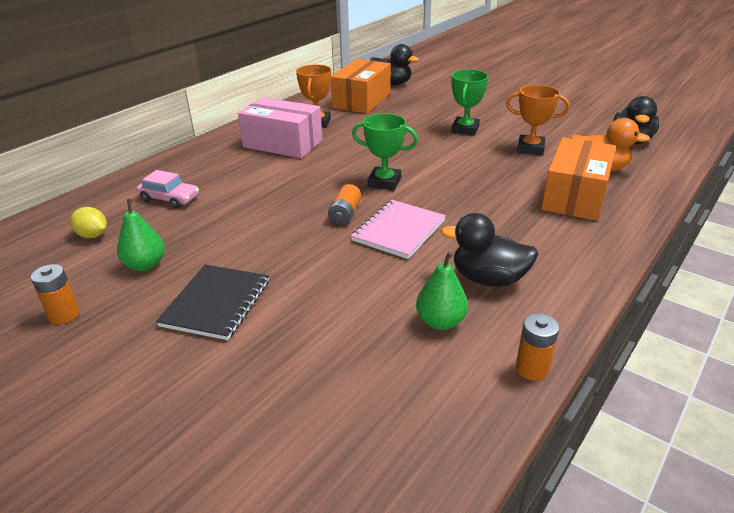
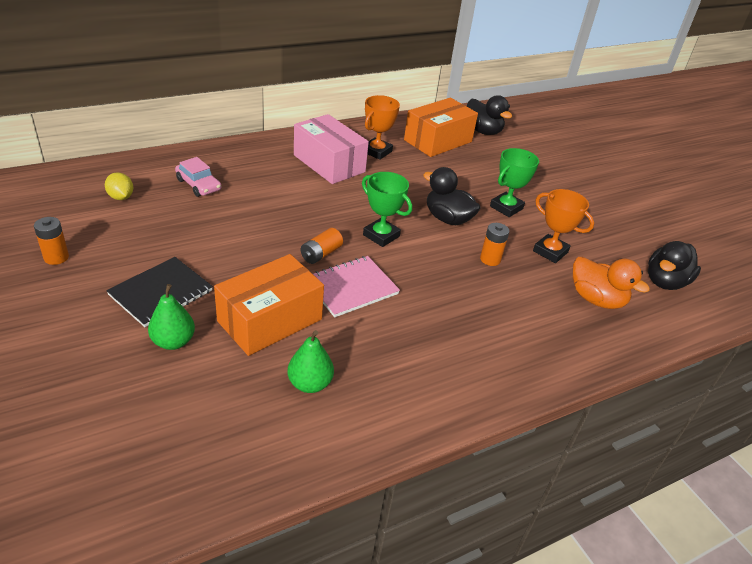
camera: 20 degrees right, 5 degrees up
(145, 265) = (137, 239): green pear -> green pear (173, 342)
(488, 279) = (383, 364): black duck -> black duck (447, 219)
(532, 369) = (344, 456): orange battery -> orange battery (490, 259)
(575, 196) = (542, 318): orange box -> orange box (270, 320)

